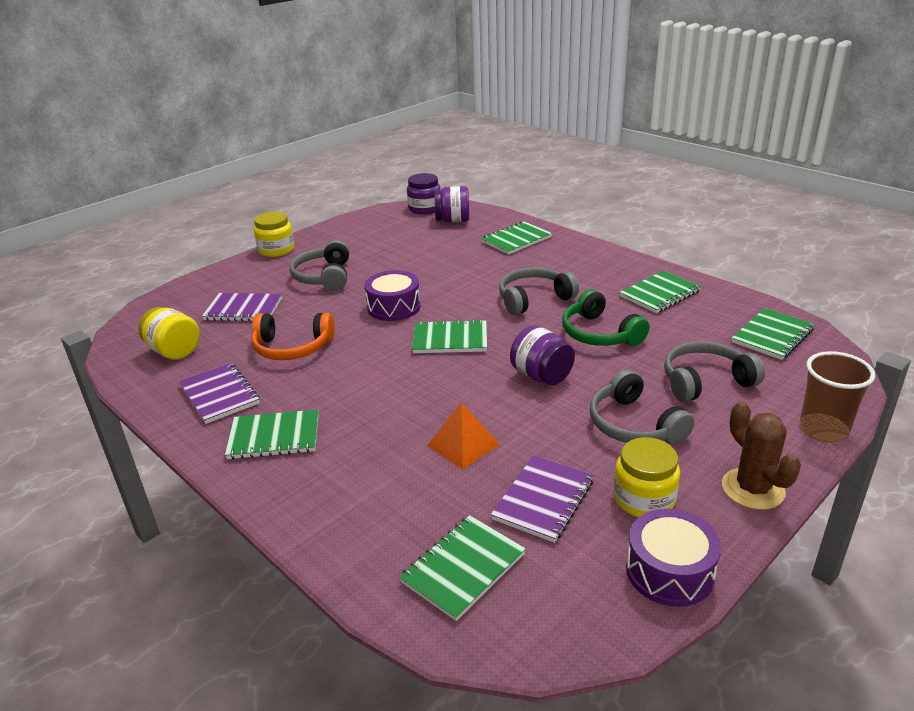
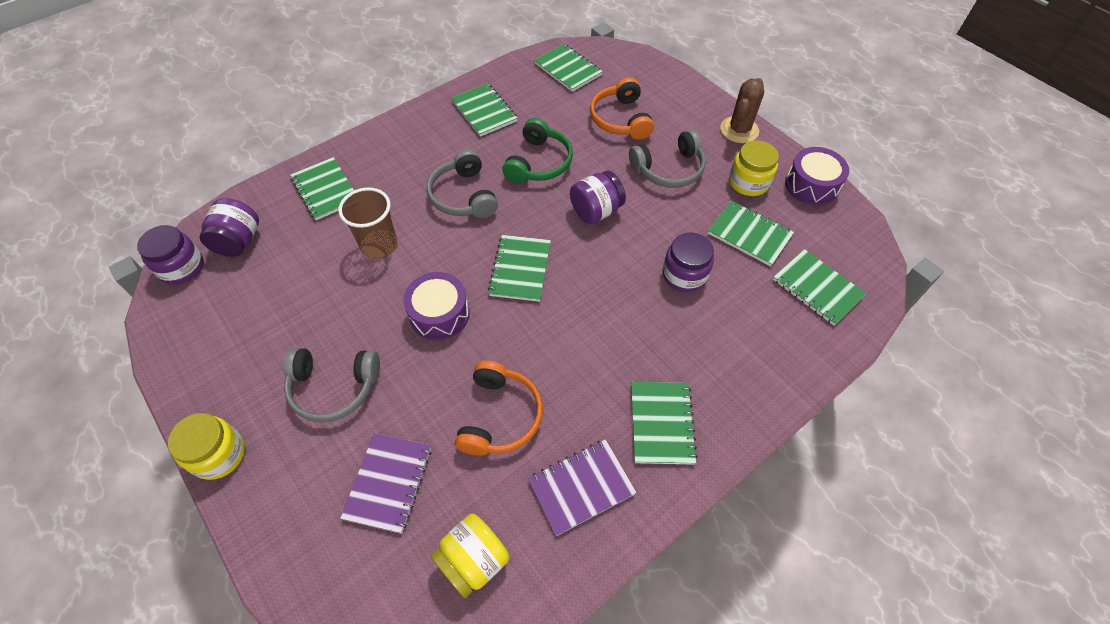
camera: 85 degrees left, 25 degrees up
(463, 445) = (684, 275): orange pyramid -> purple jar
(543, 500) = (749, 234): purple notebook -> green notebook
(599, 334) = (539, 163): green headphones -> green headphones turned 45 degrees counterclockwise
(705, 381) = (620, 119): grey headphones -> orange headphones
(753, 489) = (739, 130): brown cactus -> brown cactus turned 45 degrees counterclockwise
(823, 430) = (683, 82): brown cup -> brown cup (379, 246)

